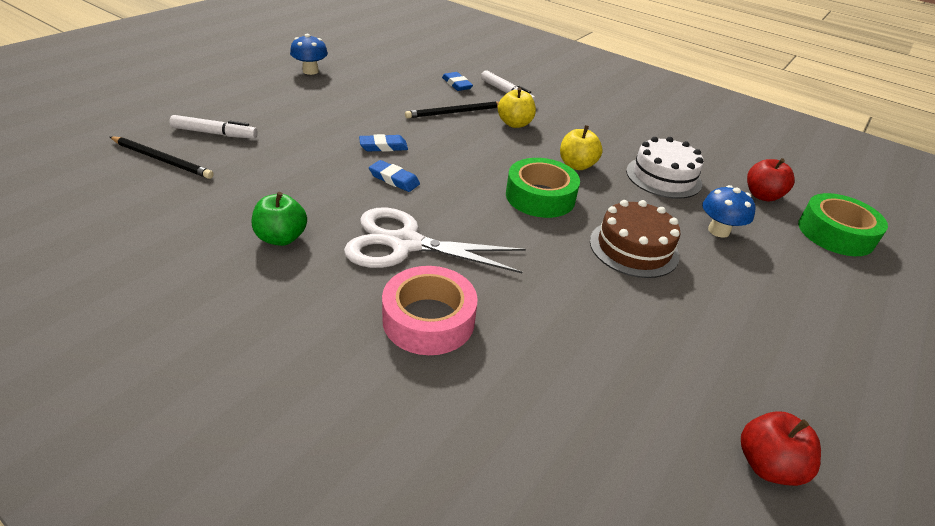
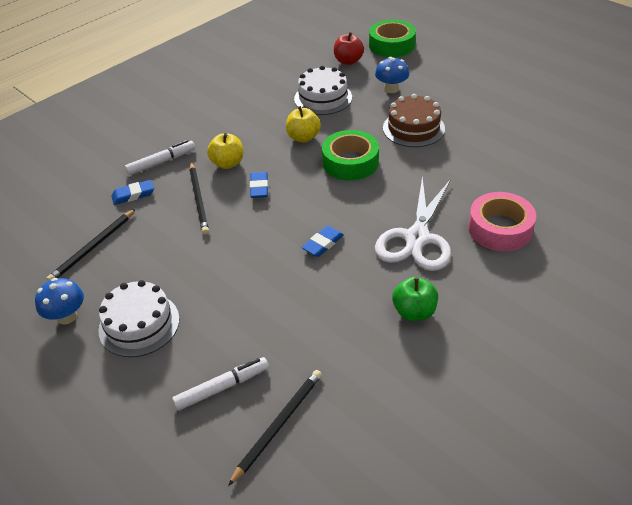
camera: 75 degrees left, 5 degrees up
(215, 133) = (222, 388): white marker -> white marker turned 45 degrees clockwise
(296, 97) = (139, 324): none -> white cake
(383, 146) = (263, 251): blue eraser -> blue eraser (259, 187)
(388, 74) = (93, 247): none -> black pencil
(767, 465) = (582, 119): red apple -> none

